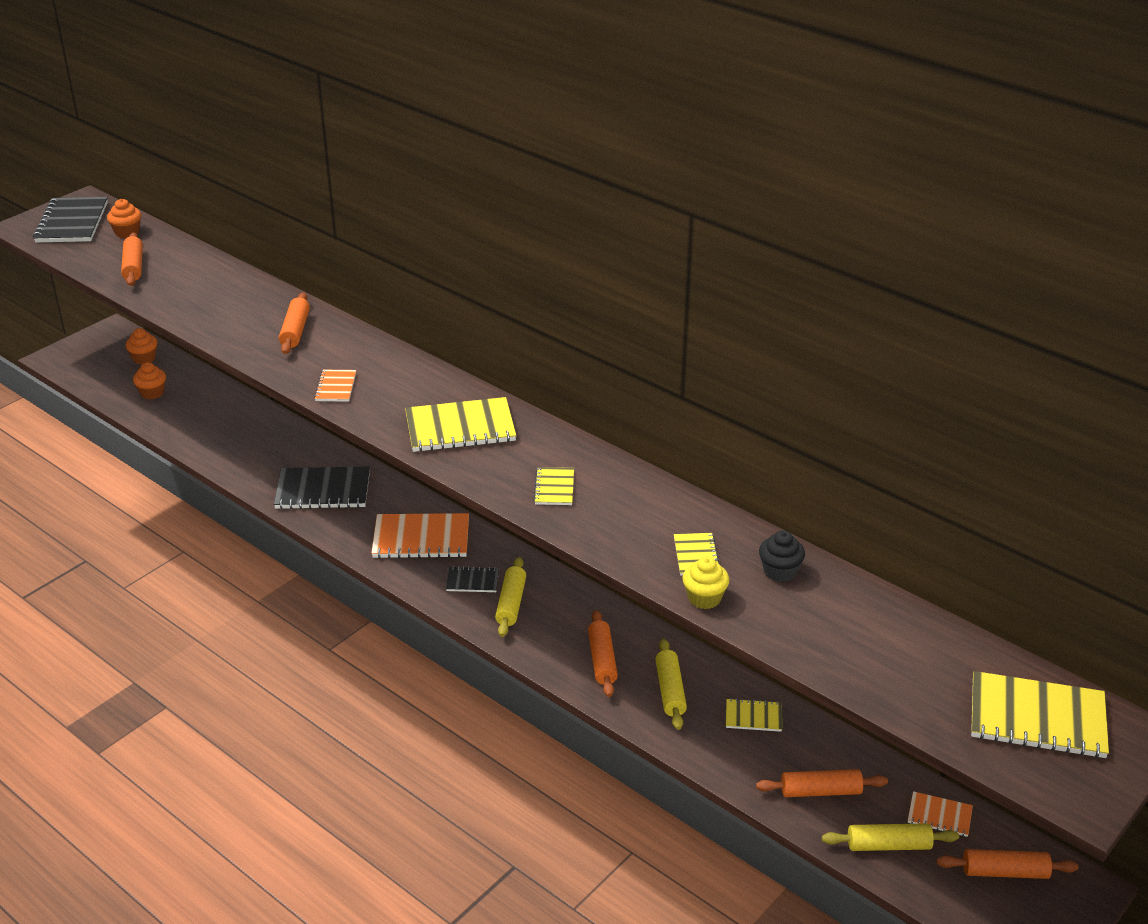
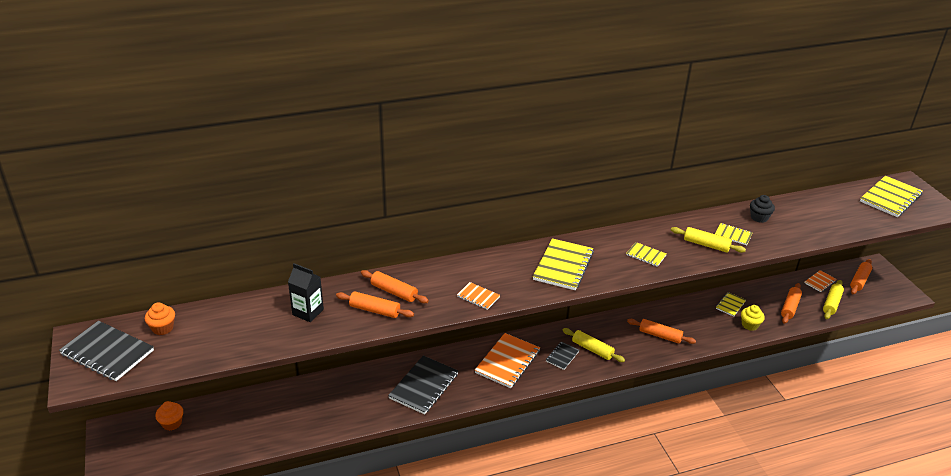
camera: 60 degrees left, 0 degrees up
(133, 266) = (221, 339): orange rolling pin -> orange rolling pin (374, 310)
(152, 393) = (224, 433): orange cupcake -> none
(215, 295) = (308, 312): none -> black carton
(670, 690) = (697, 323): yellow rolling pin -> yellow rolling pin (706, 245)
(704, 598) = (768, 245): yellow cupcake -> yellow cupcake (749, 325)

